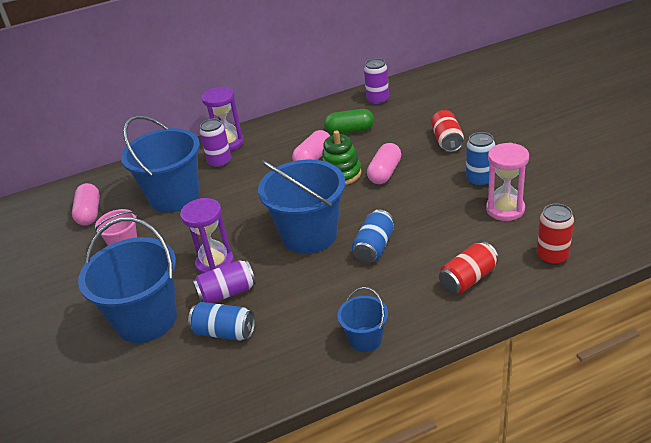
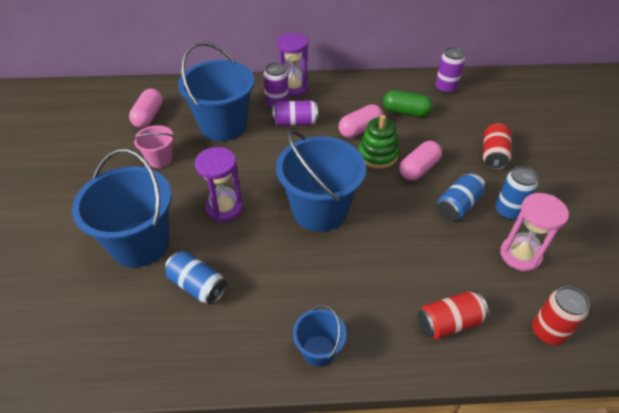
camera: 15 degrees right, 10 degrees up
(227, 293) = (219, 244): purple can -> purple can (295, 122)
(374, 247) = (373, 248): blue can -> blue can (457, 206)

